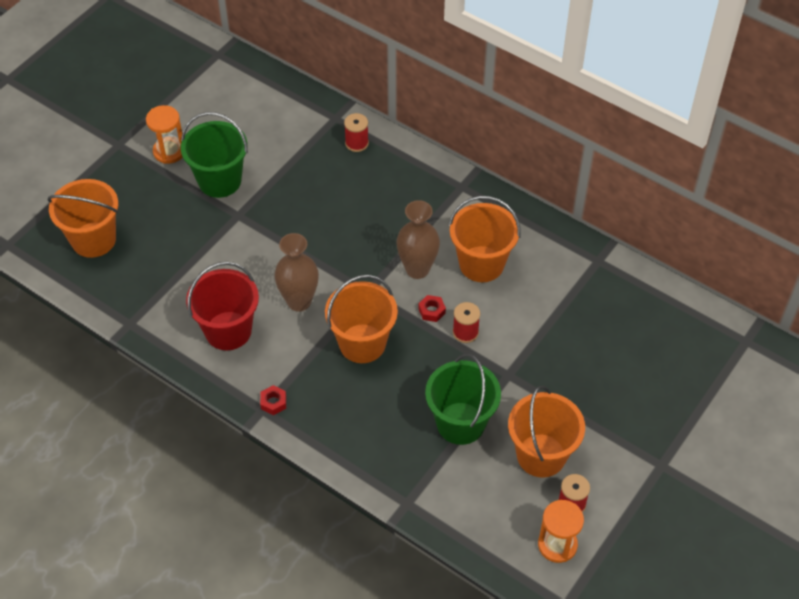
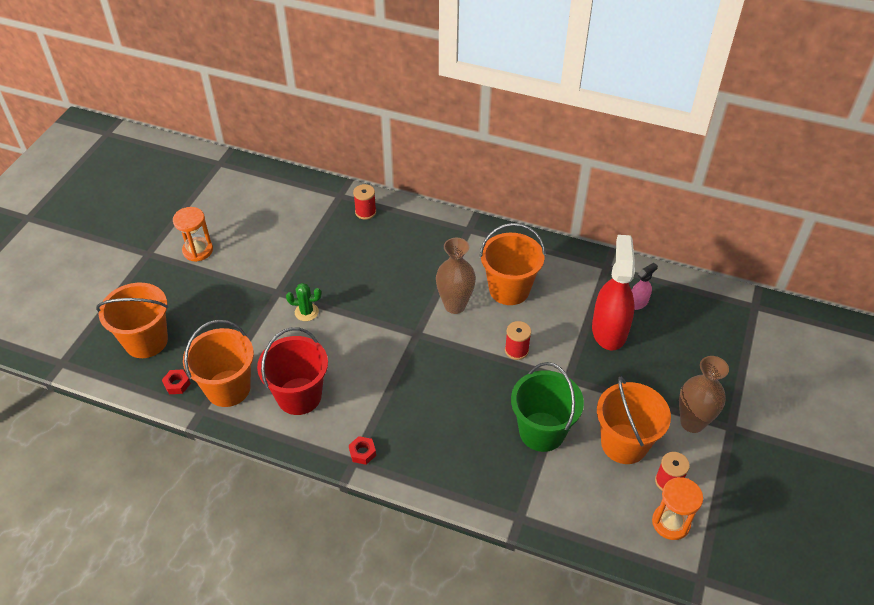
camera: 15 degrees left, 5 degrees down
(220, 181) = (252, 266): green bucket -> none
(261, 243) = (306, 312): none -> green cactus
(299, 301) = (357, 355): brown vase -> brown vase (692, 422)
(362, 343) = (427, 380): orange bucket -> orange bucket (228, 388)
(431, 311) = (480, 338): red nut -> red nut (177, 384)
(573, 332) = (609, 330): none -> red spray bottle
(616, 309) = (638, 303): none -> pink spray bottle

